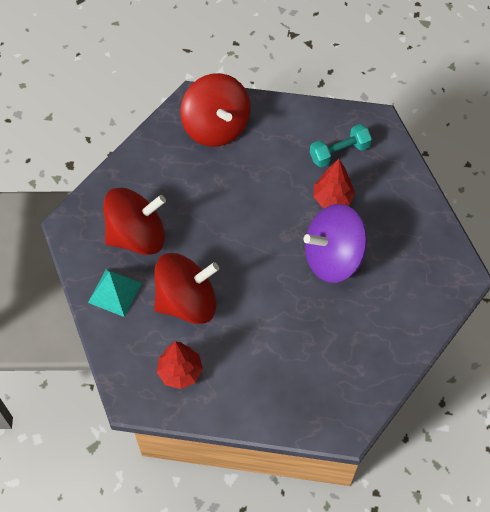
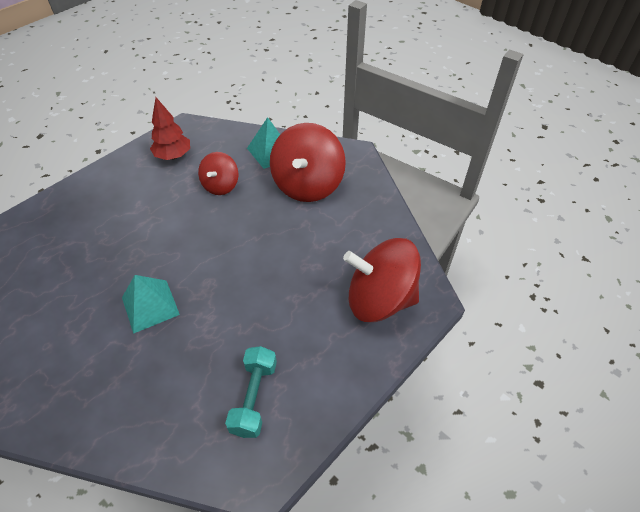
camera: 125 degrees right, 10 degrees down
(187, 301) = (221, 185): red spinning top -> red spinning top, size x0.56
(332, 198) = (207, 349): red tree -> none
(333, 257) = (150, 306): purple spinning top -> turquoise pyramid

